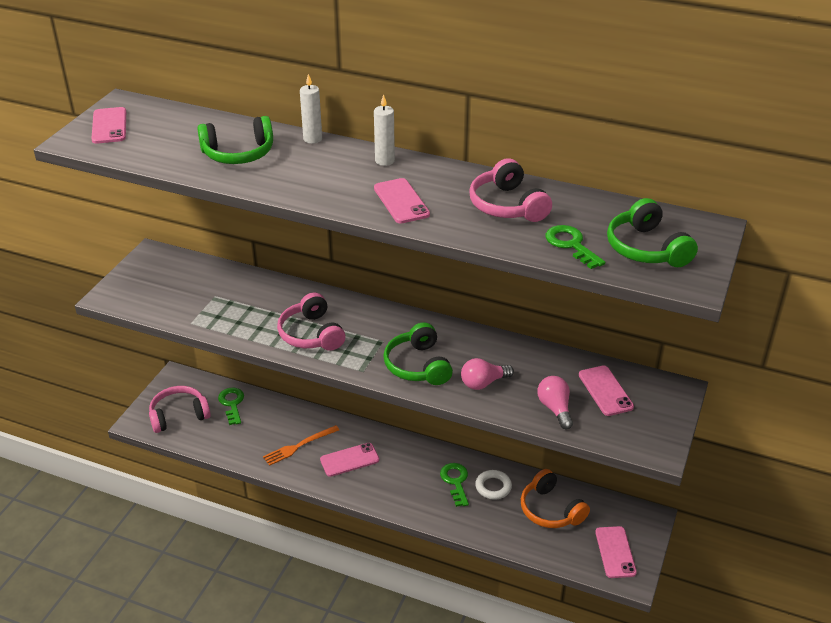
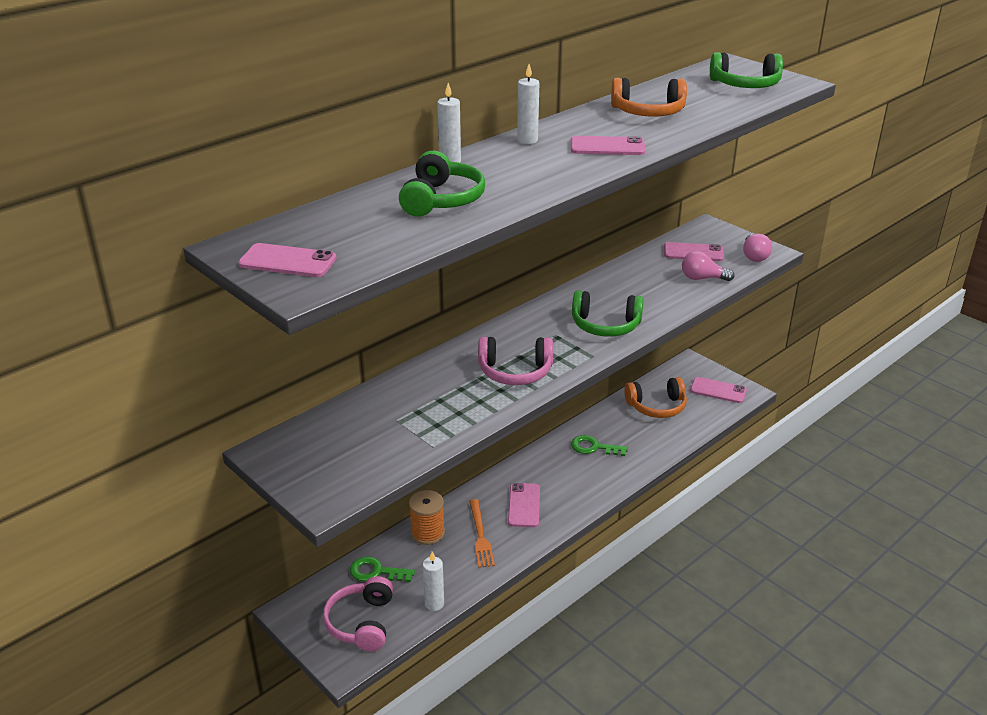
camera: 65 degrees left, 5 degrees down
(213, 446) = (434, 604): none -> white candle
(287, 415) = (427, 533): none -> orange spool
(483, 383) = (650, 300): pink light bulb -> pink light bulb (754, 256)
(493, 487) = (613, 428): white ring -> none
(507, 205) = (648, 112): pink headphones -> orange headphones
(571, 245) = (724, 104): green key -> none

